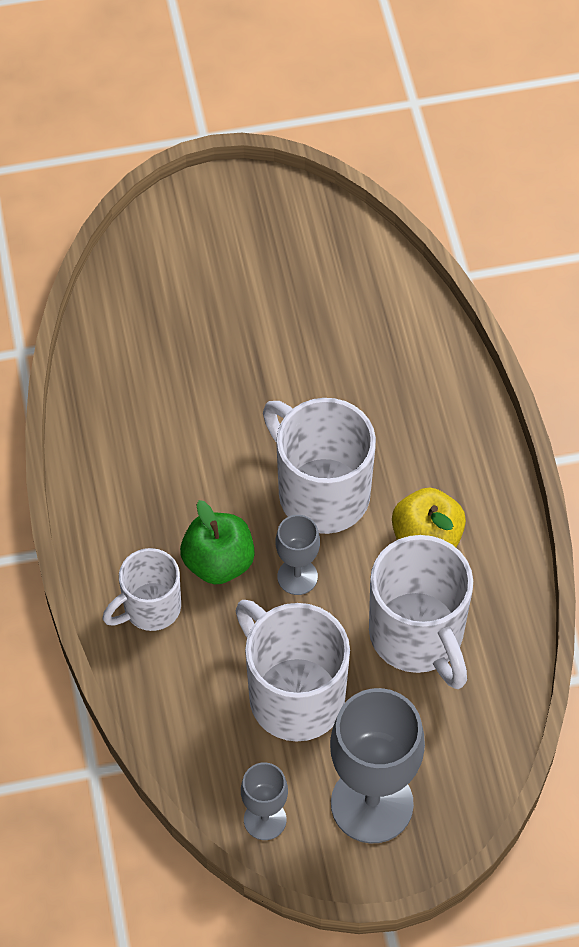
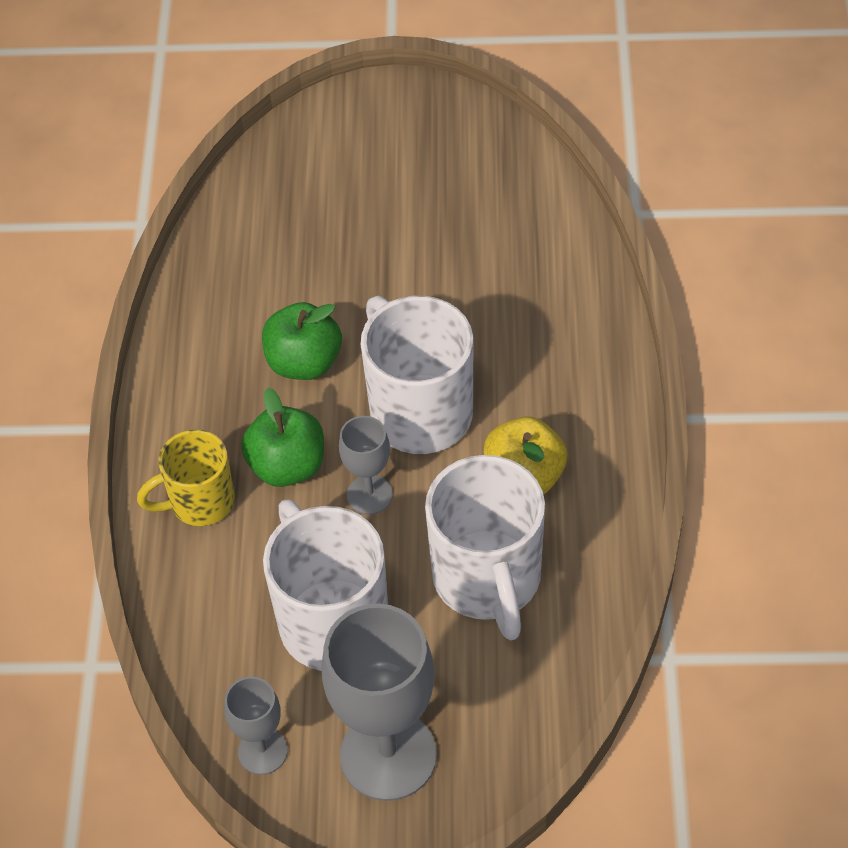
camera: 15 degrees right, 5 degrees down
(150, 608) = (199, 502): white mug -> yellow mug
(208, 463) = (304, 362): none -> green apple

